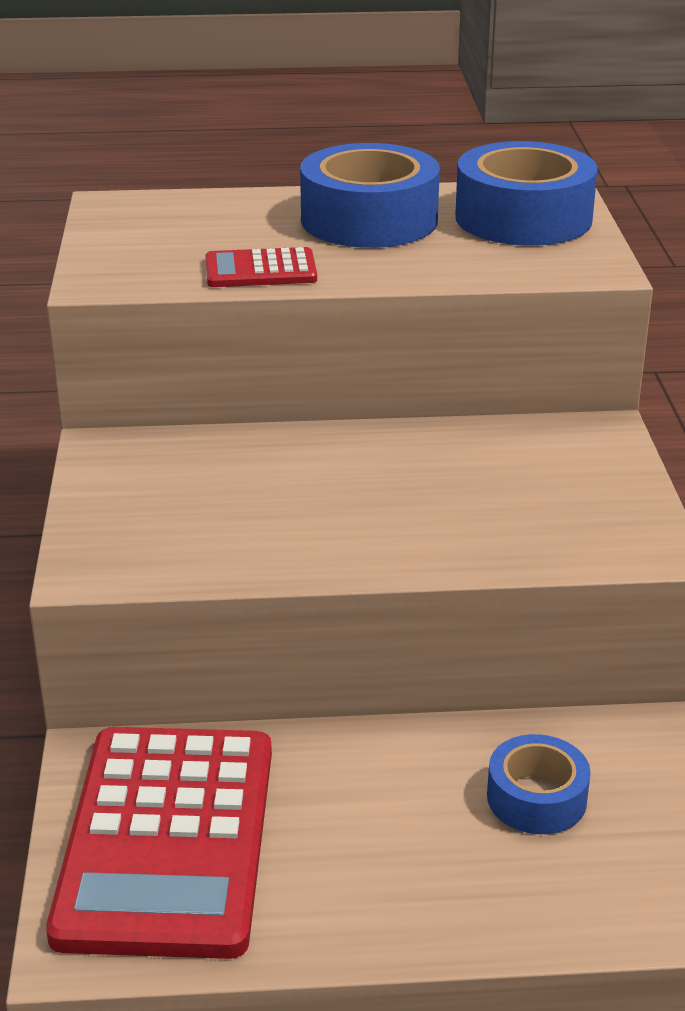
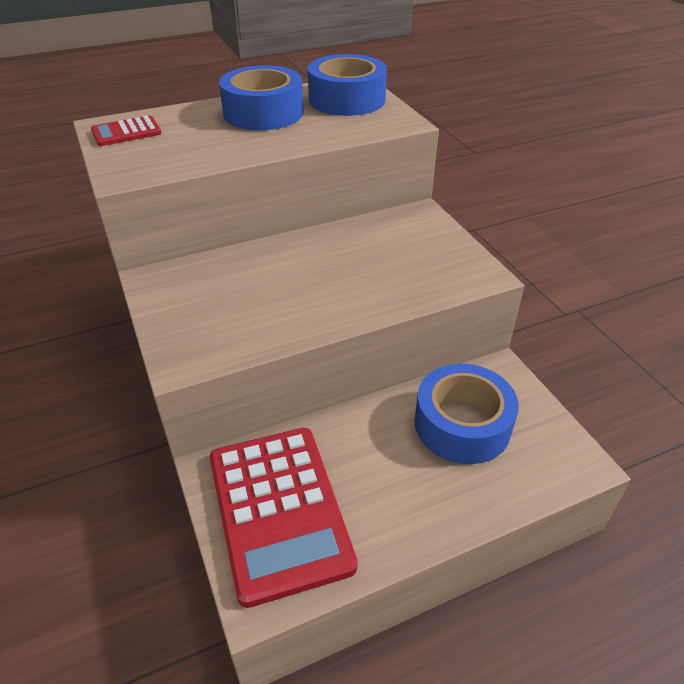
camera: 20 degrees left, 10 degrees up
(260, 270) = (218, 153): red calculator -> red calculator (126, 132)
(536, 798) = (462, 424): blue tape -> blue tape, size x1.75

